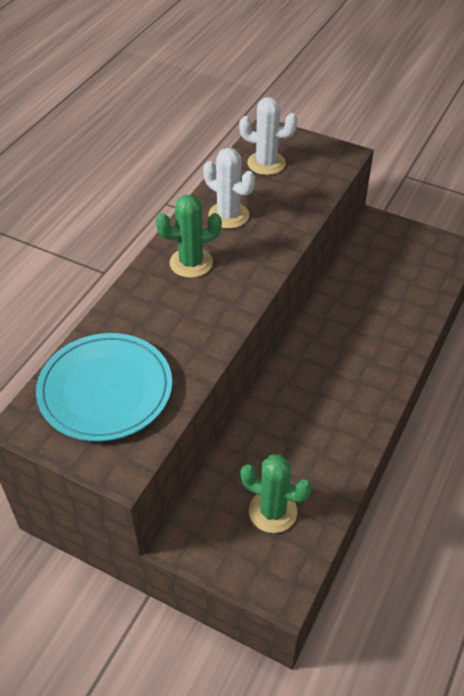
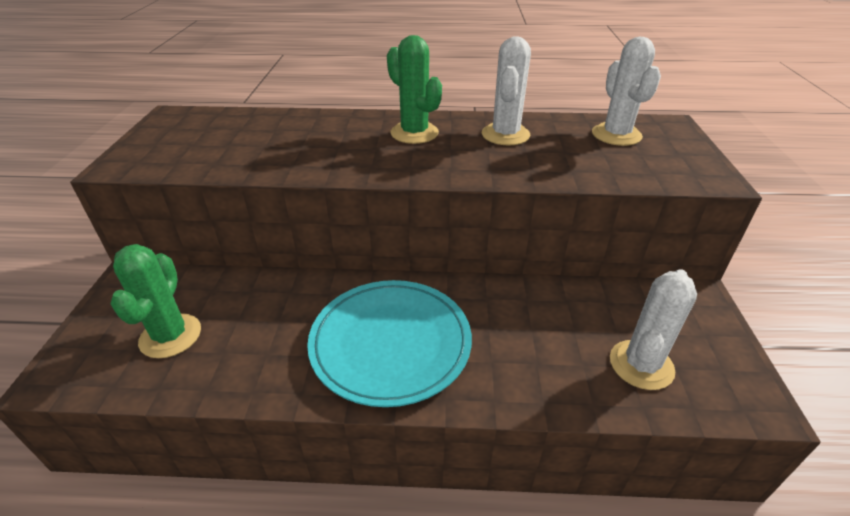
camera: 65 degrees right, 10 degrees down
(105, 390) = (219, 135): turquoise plate -> turquoise plate (390, 343)
(413, 276) = (641, 365): none -> white cactus

